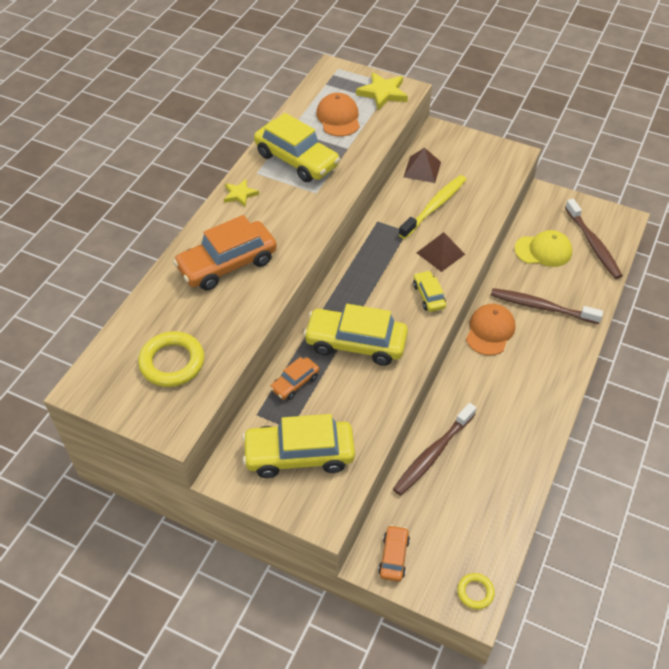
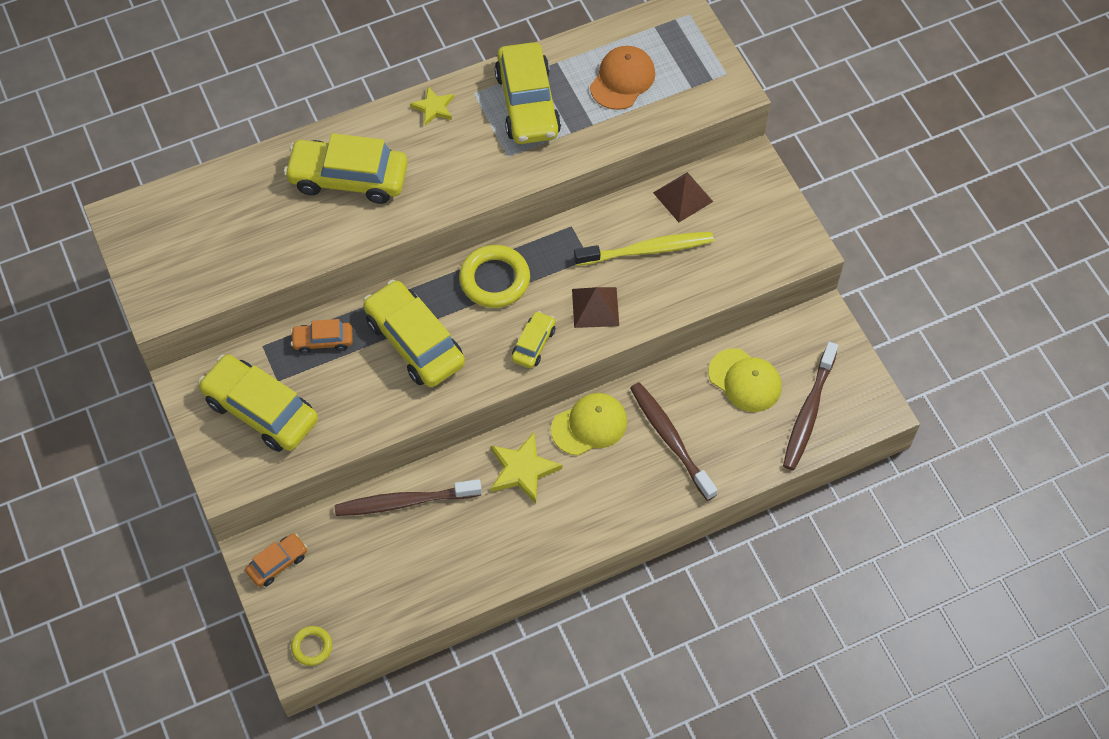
camera: 40 degrees right, 10 degrees up
(172, 362) = (210, 245): yellow ring -> yellow ring (494, 279)
(227, 264) = (348, 178): orange car -> yellow car
(383, 93) = (703, 79): yellow star -> yellow star (523, 469)
(490, 331) = (589, 425): orange cap -> yellow cap

